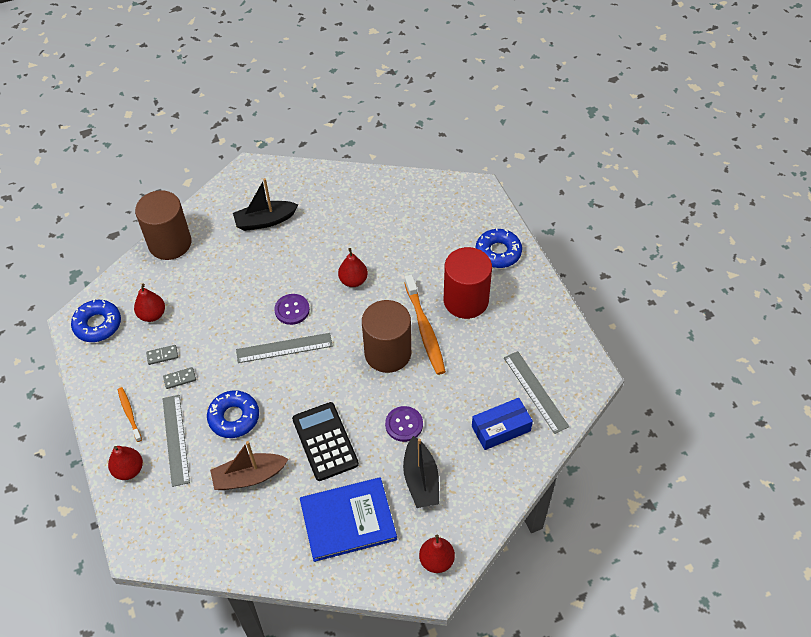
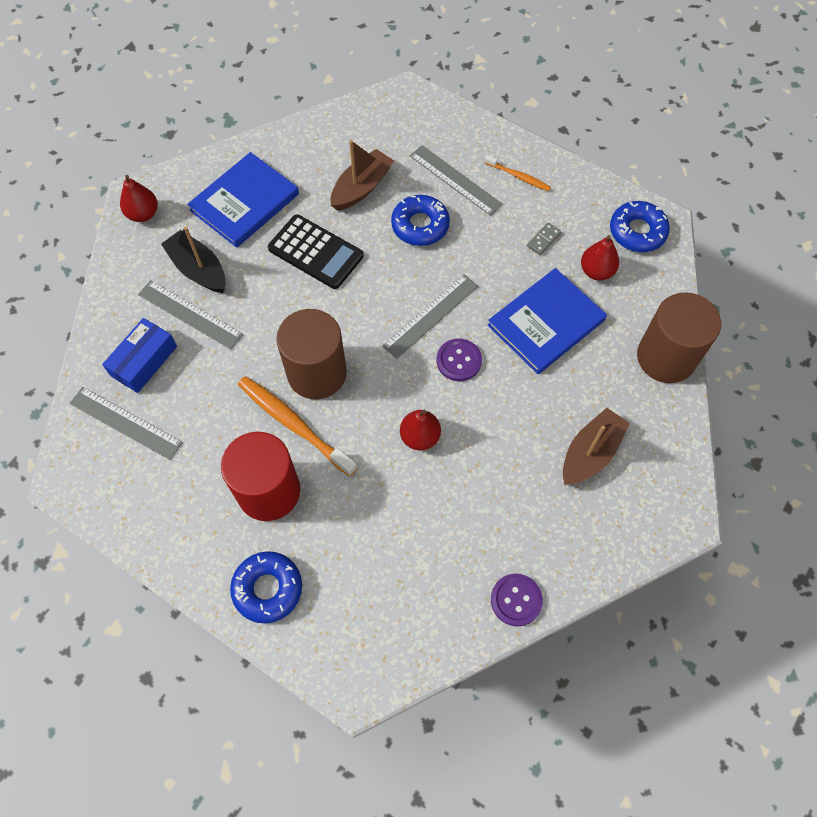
camera: 145 degrees right, 10 degrees up
(129, 470) = (471, 137): red pear -> none
(180, 379) = (504, 229): grey domino -> none
(217, 302) = (546, 323): none -> blue book
(265, 221) = (590, 453): black boat -> brown boat
(404, 424) = (248, 310): purple button -> purple button (516, 600)
(448, 446) = (189, 314): none -> grey ruler

